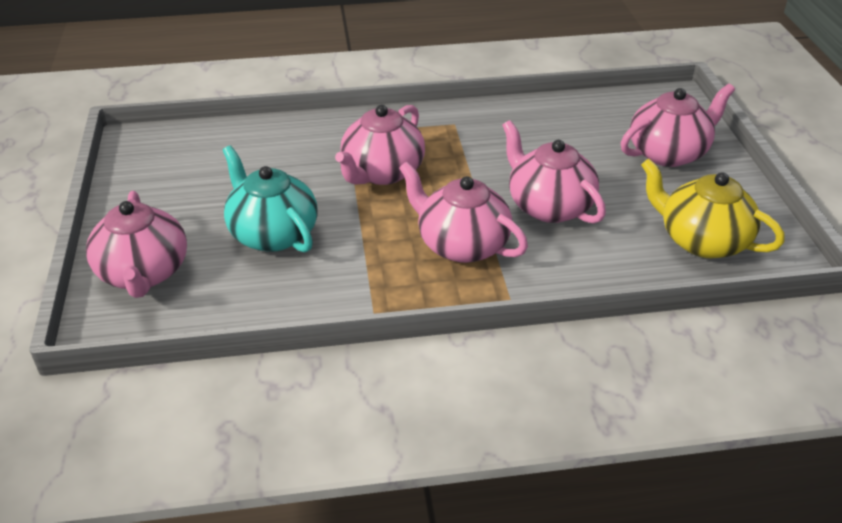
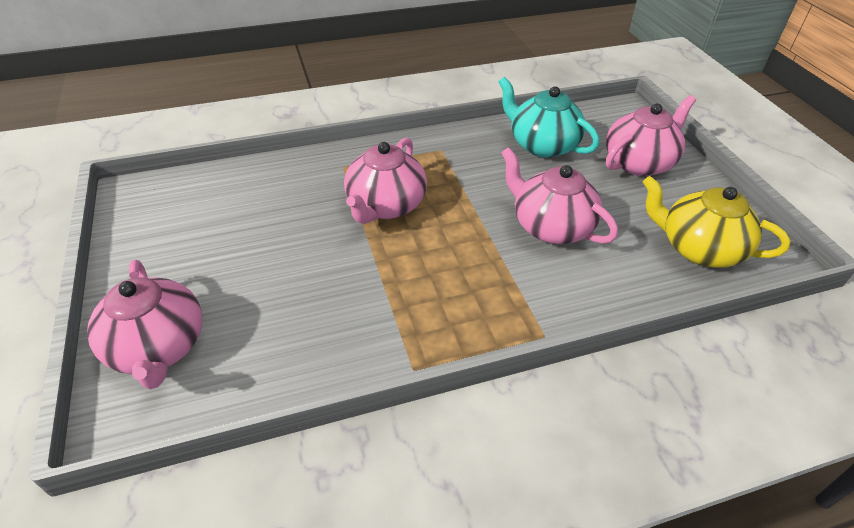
camera: 10 degrees left, 5 degrees up
(272, 234) = (289, 284): turquoise teapot -> turquoise teapot (542, 145)
(461, 244) = (480, 277): pink teapot -> none

